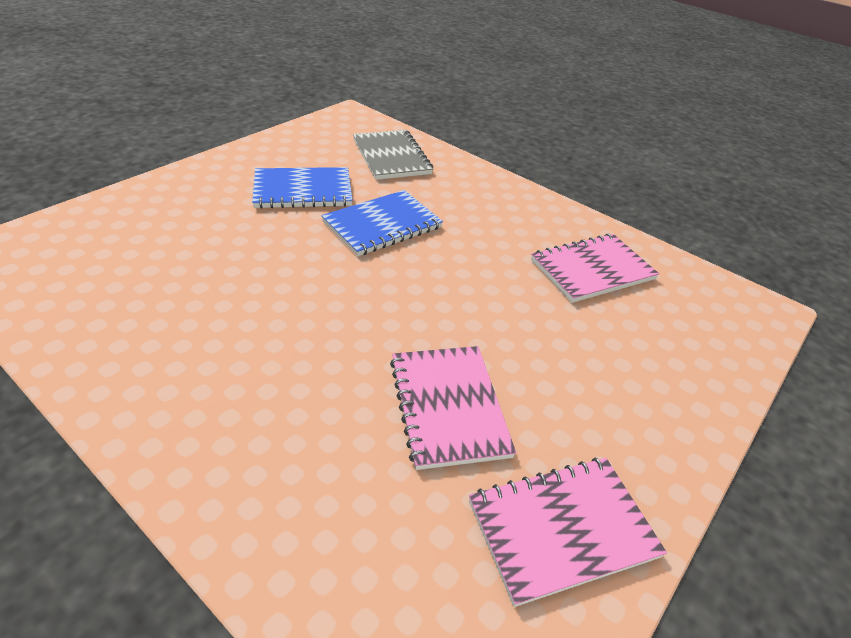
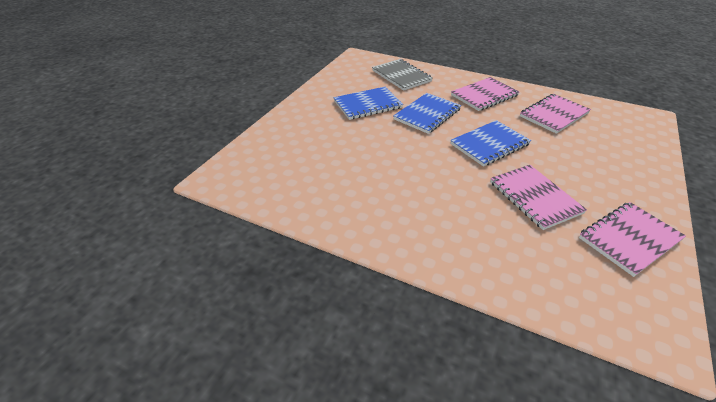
camera: 10 degrees left, 0 degrees up
(444, 296) = (489, 144): none -> blue notebook
(499, 213) = (484, 95): none -> pink notebook

